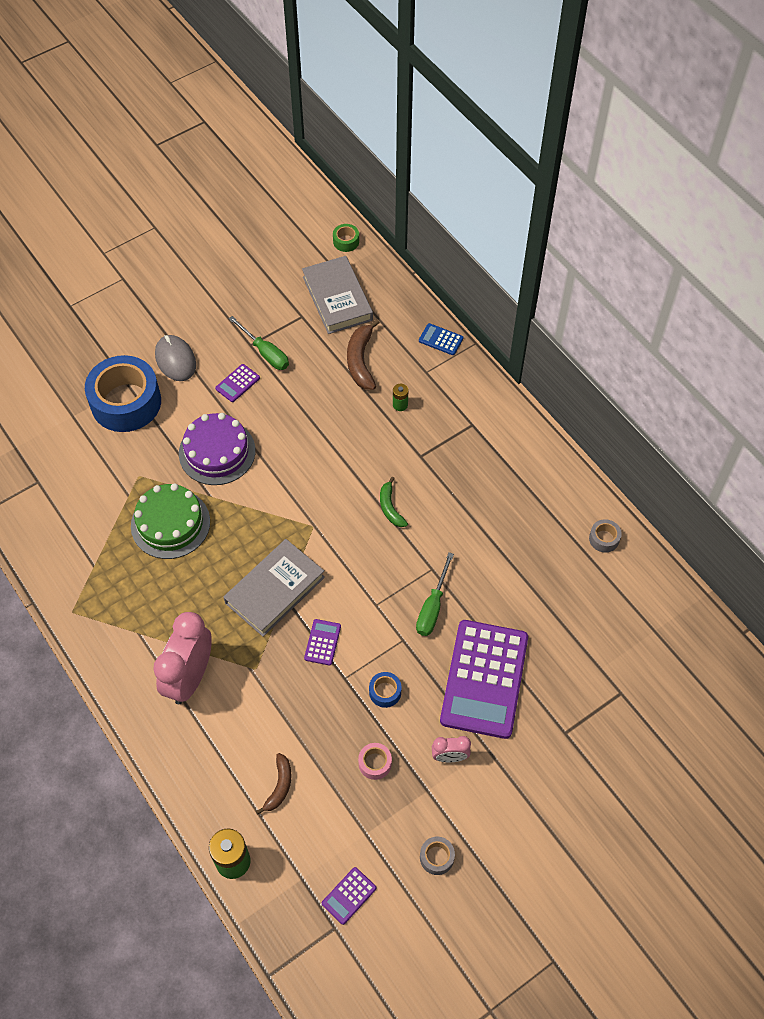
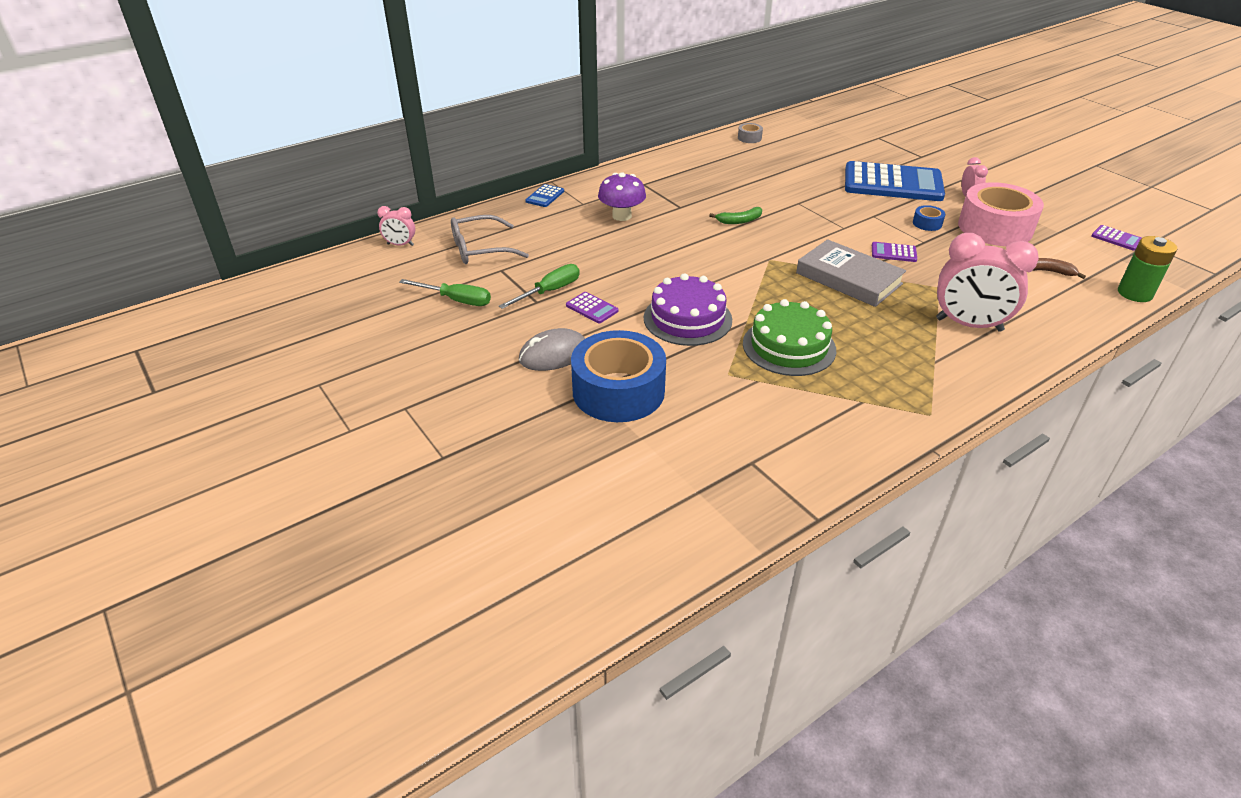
camera: 90 degrees left, 20 degrees down
(337, 298) = (480, 249): grey book -> grey glasses
(346, 241) = (400, 245): green tape -> pink clock
(361, 361) = (566, 236): brown banana -> none
(375, 763) = (995, 228): pink tape -> pink tape, size x2.47
(400, 405) = (622, 216): green battery -> purple mushroom
(432, 607) = (836, 203): green screwdriver -> green screwdriver (456, 300)
(436, 857) = (1055, 203): grey tape -> none
(484, 679) = (892, 183): purple calculator -> blue calculator

